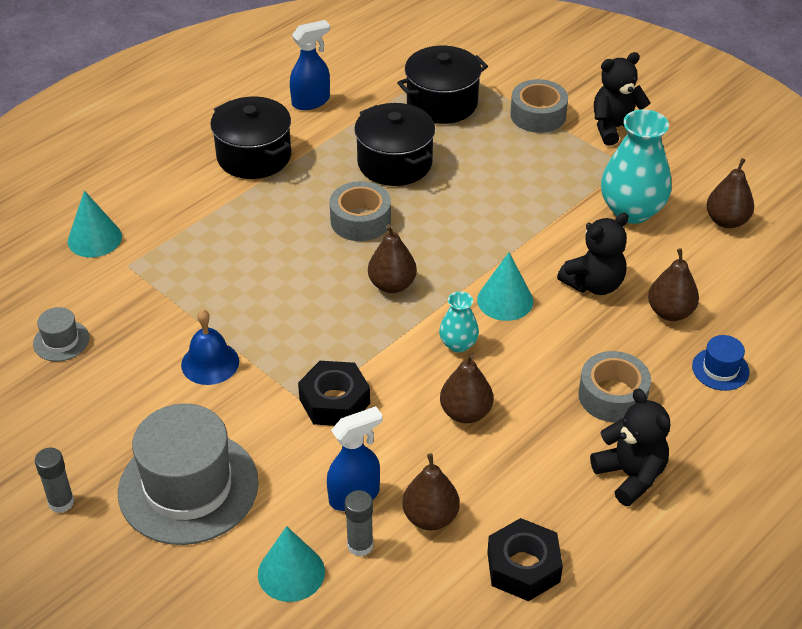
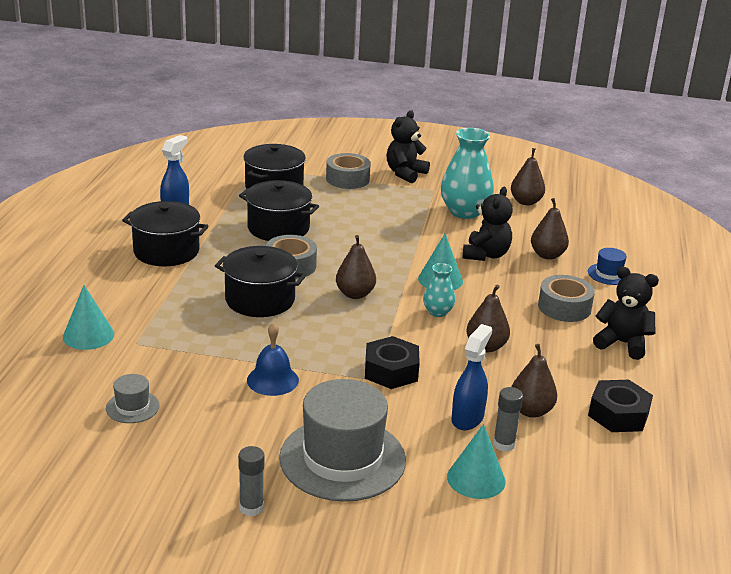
camera: 35 degrees left, 15 degrees down
(288, 255) = (260, 300): none -> black pot

